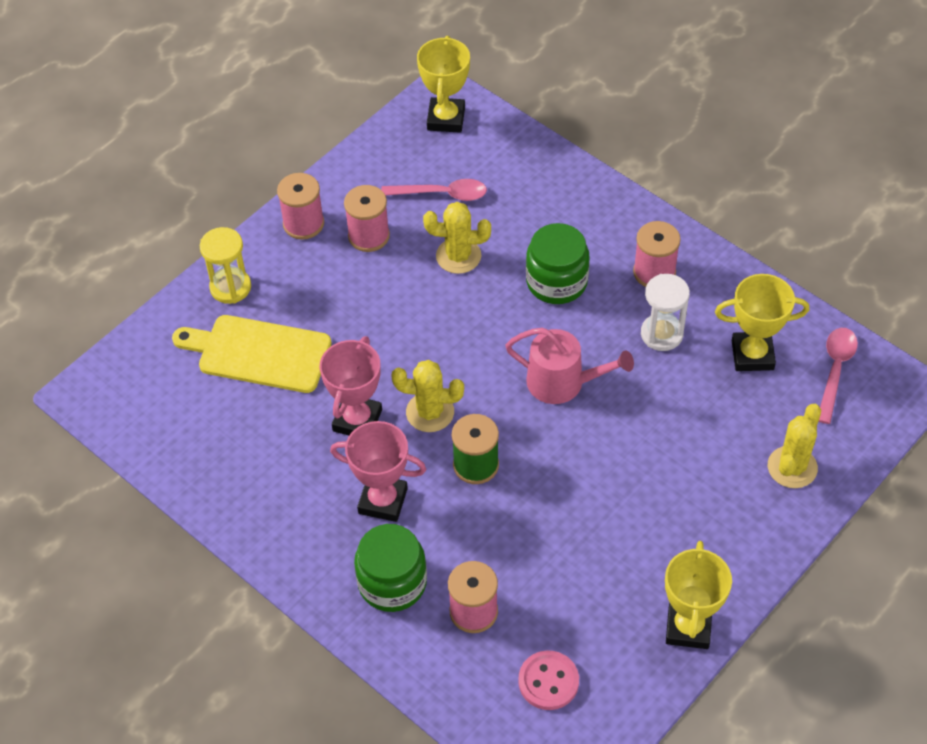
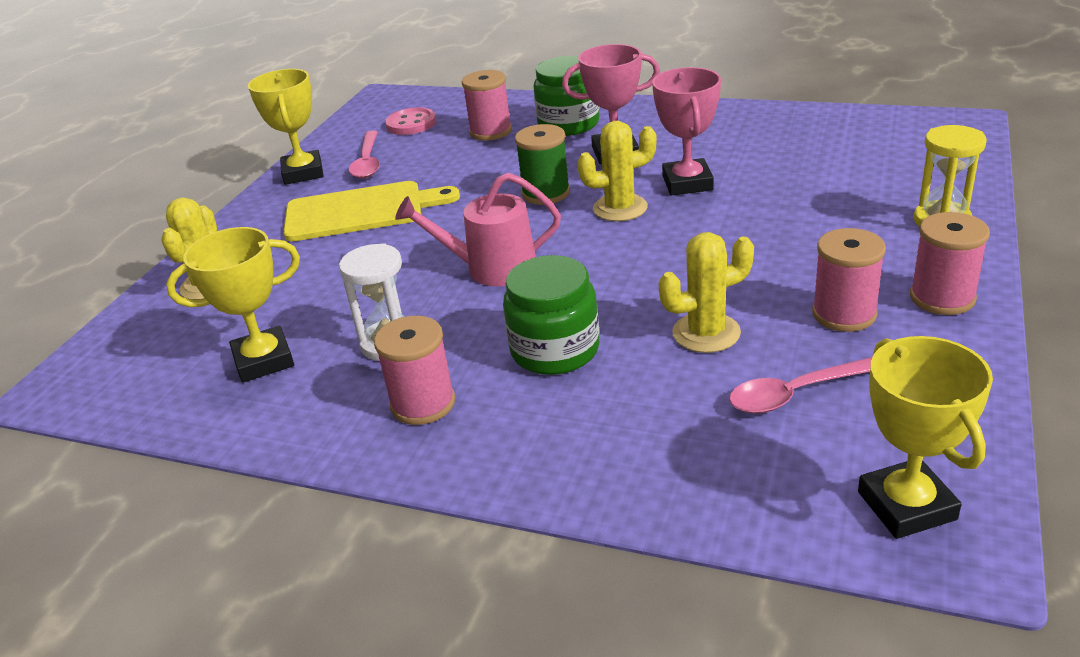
camera: 160 degrees right, 20 degrees down
(259, 353) = (840, 190): yellow cutting board -> yellow cutting board (361, 211)
(835, 371) = (150, 379): pink spoon -> pink spoon (367, 162)

